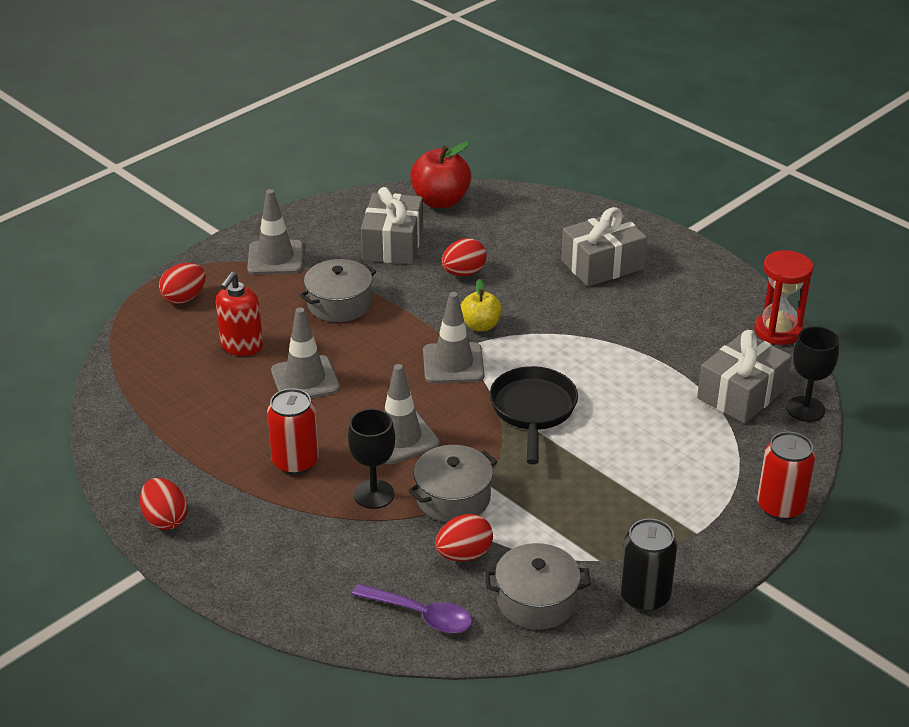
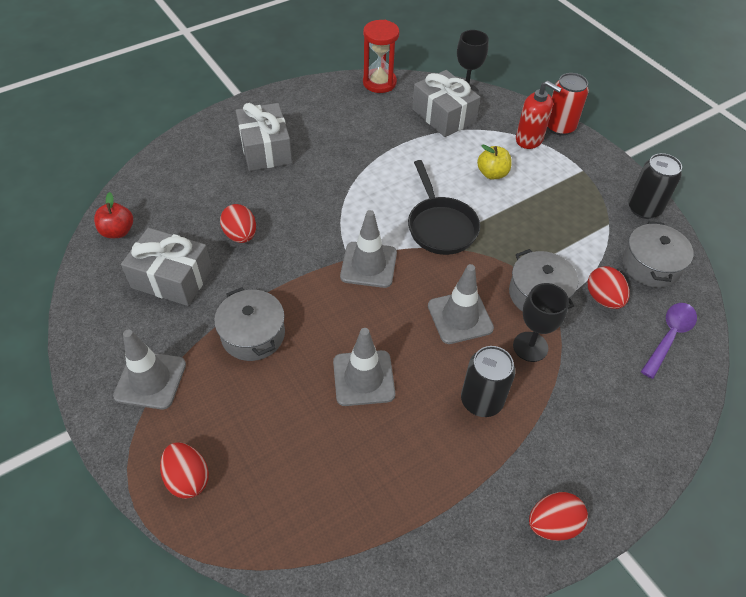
camera: 80 degrees left, 15 degrees up
(241, 346) = (294, 428): red soap dispenser -> red soap dispenser (529, 139)
(295, 462) = (481, 400): red can -> black can
(440, 201) = (118, 231): red apple -> red apple, size x0.62
(480, 325) = (321, 238): yellow apple -> yellow apple (492, 174)
(533, 410) = (440, 226): black pan -> black pan turned 120 degrees counterclockwise

